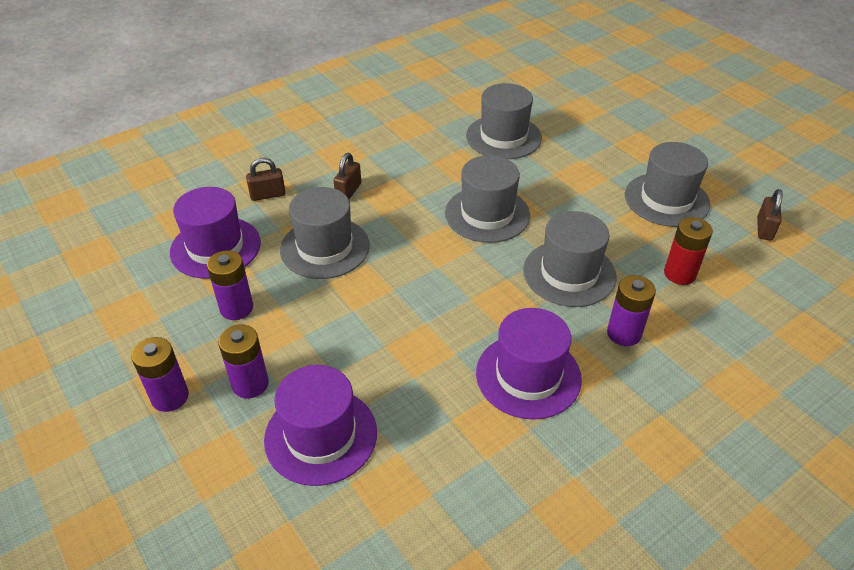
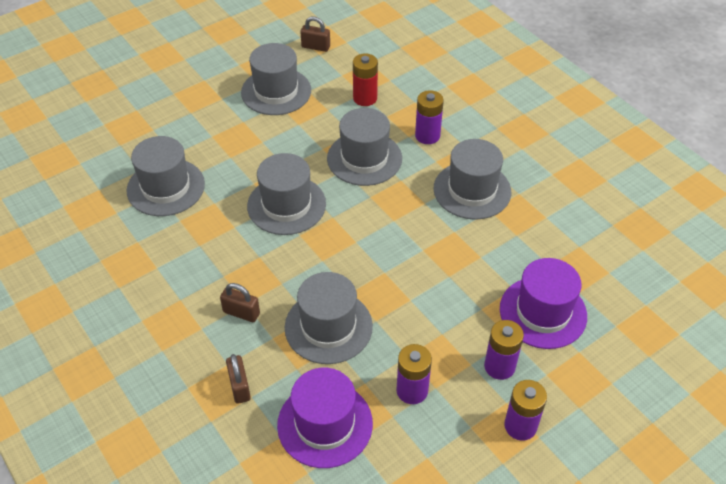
camera: 90 degrees left, 5 degrees up
(528, 376) = (472, 190): purple hat -> grey hat

